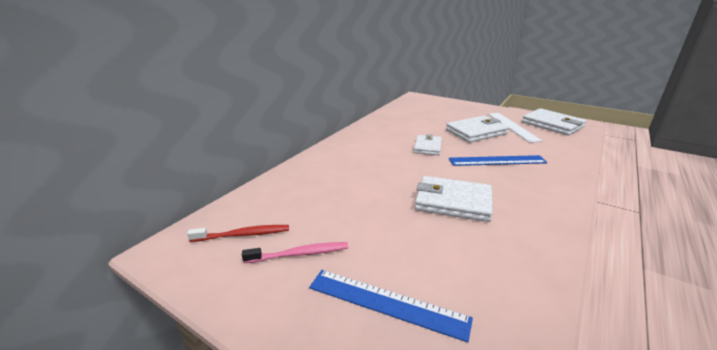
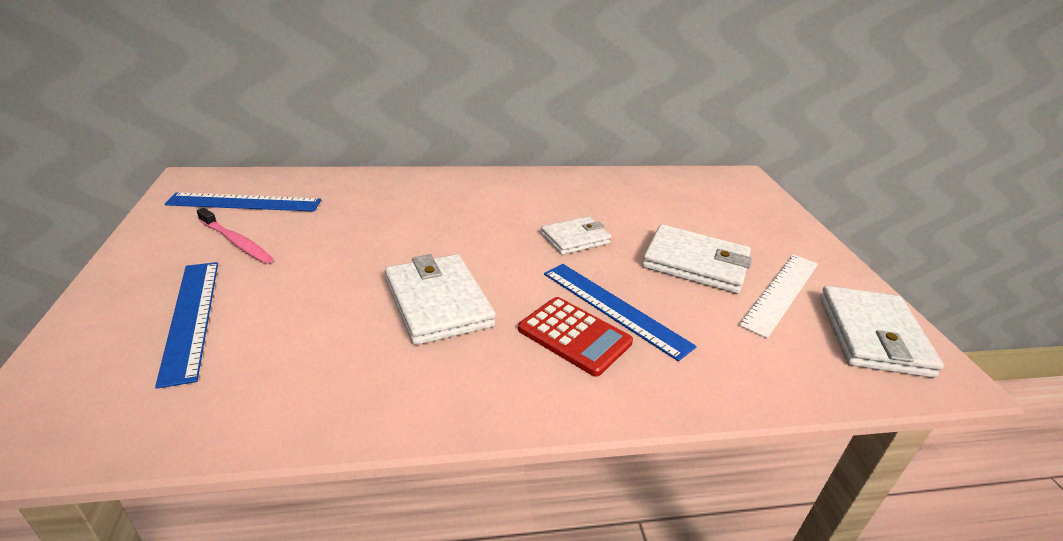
camera: 45 degrees right, 5 degrees up
(242, 235) = (244, 202): red toothbrush -> blue ruler
(512, 177) = (574, 336): none -> red calculator

